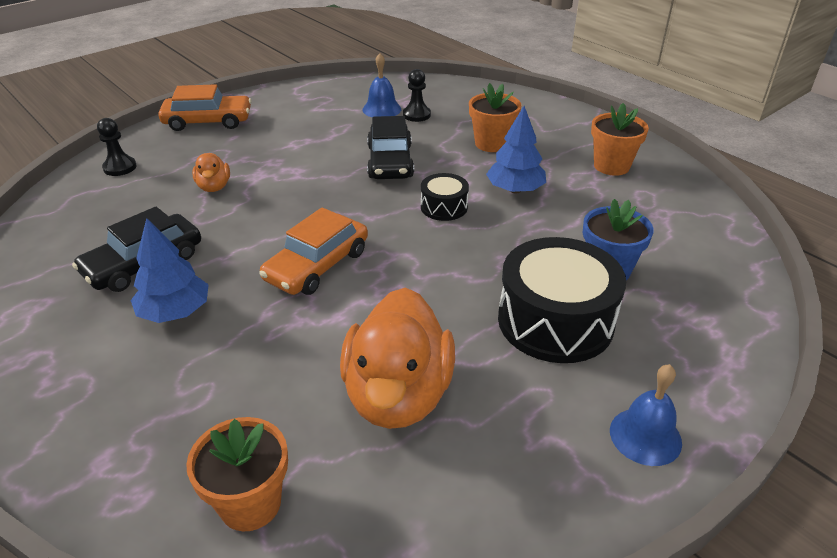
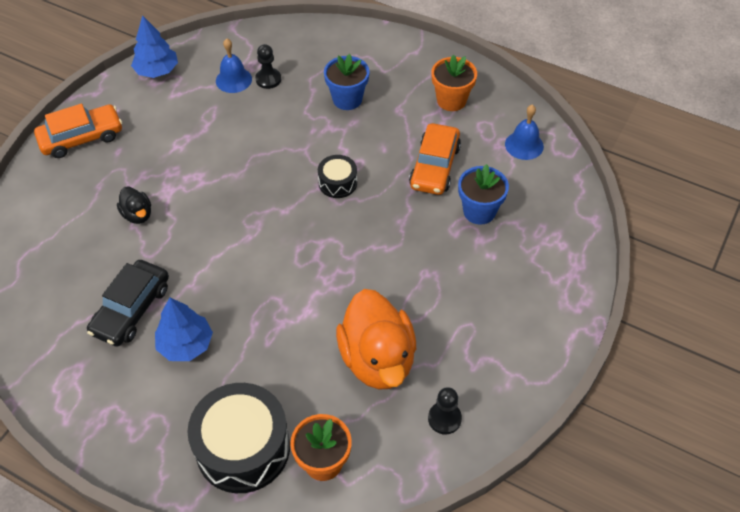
camera: 20 degrees left, 15 degrees up
(120, 167) = (38, 216): black pawn -> black pawn (444, 419)
(214, 187) = (137, 215): orange duck -> black duck
(317, 265) = (268, 270): orange car -> orange car (434, 166)
(390, 161) = (272, 144): black car -> none
(491, 144) = (347, 99): orange flower pot -> blue flower pot
(515, 190) = (385, 148): blue tree -> blue tree (157, 71)
(555, 321) = (457, 268): black drum -> black drum (243, 448)
(645, 436) = (538, 338): blue bell -> blue bell (524, 145)

